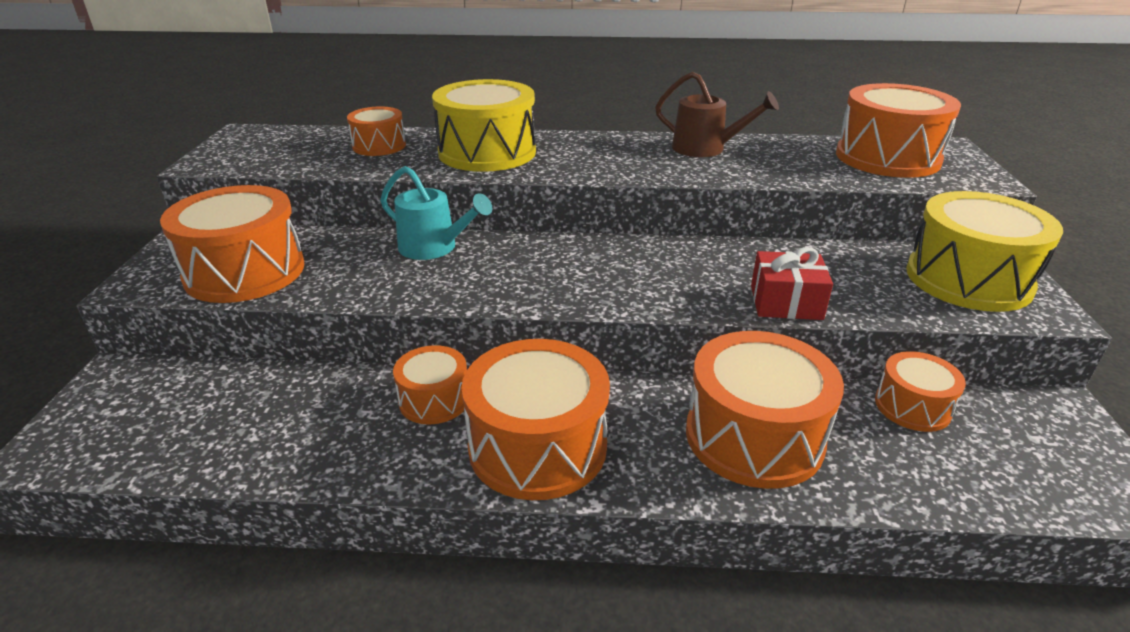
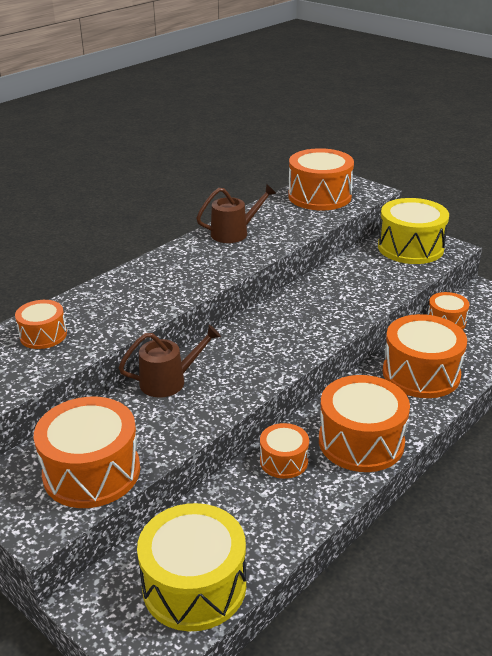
camera: 50 degrees left, 0 degrees up
(434, 247) = (168, 381): turquoise watering can -> brown watering can
(487, 152) = (125, 300): yellow drum -> yellow drum (194, 585)
(786, 302) = (372, 301): red gift -> none

